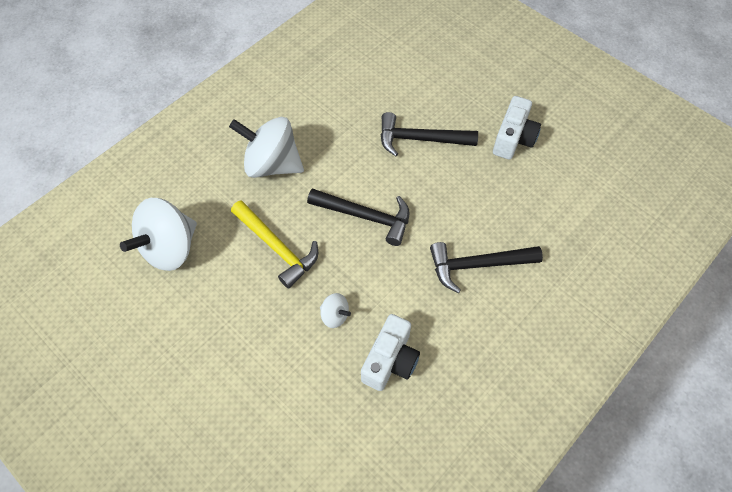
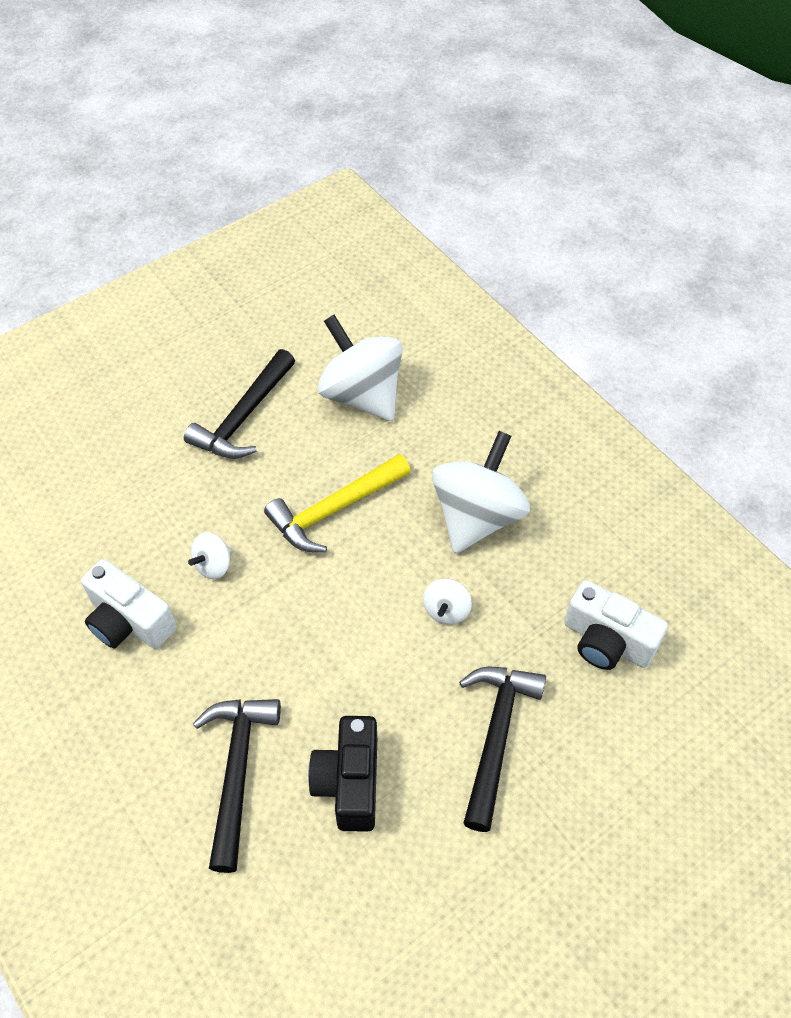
camera: 100 degrees right, 5 degrees down
(344, 172) = (446, 610): none -> white spinning top
(366, 217) = (359, 627): black hammer -> black hammer (243, 417)
(467, 205) = (349, 782): none -> black camera
(513, 139) = (475, 904): white camera -> white camera (607, 641)

